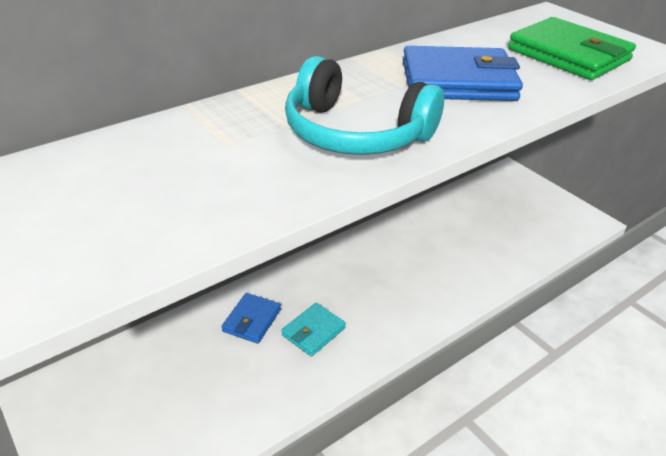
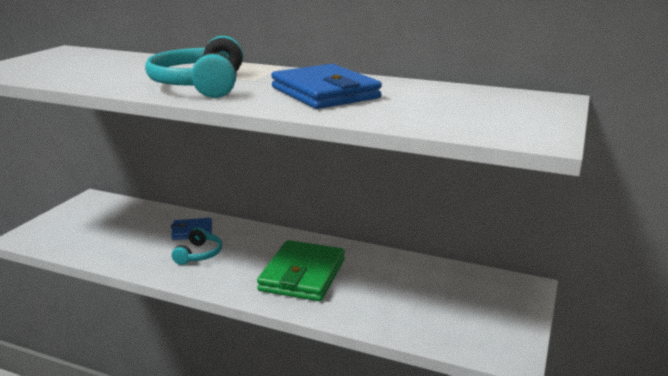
camera: 60 degrees right, 15 degrees down
(313, 331) = (199, 254): turquoise wallet -> turquoise headphones
(568, 55) = (453, 113): green wallet -> green wallet (302, 275)

